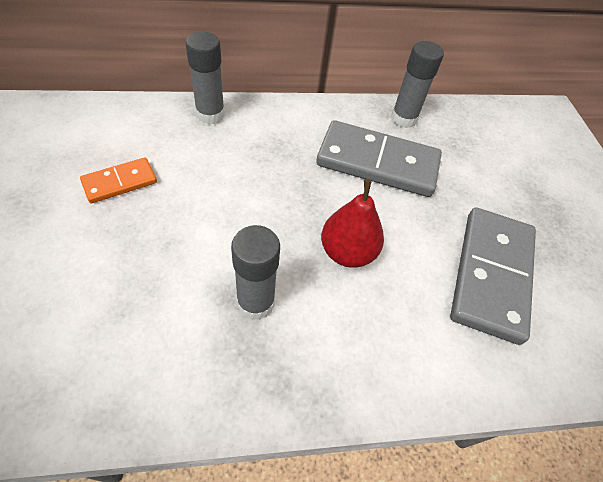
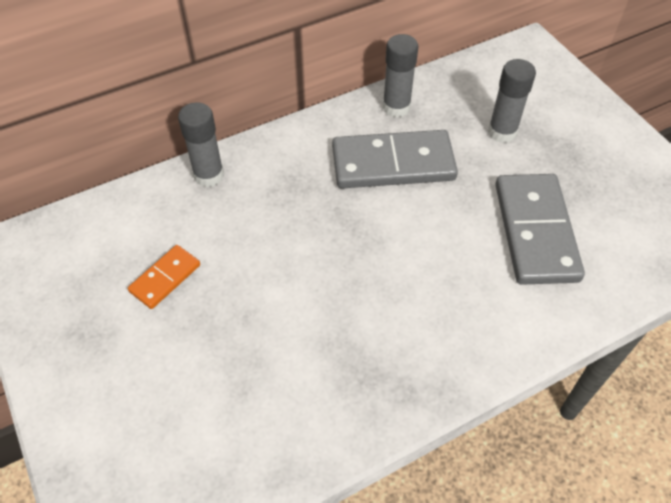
camera: 15 degrees left, 0 degrees up
(255, 302) = (351, 336): grey glue stick -> grey glue stick (502, 132)
(347, 252) = (407, 260): red pear -> none

